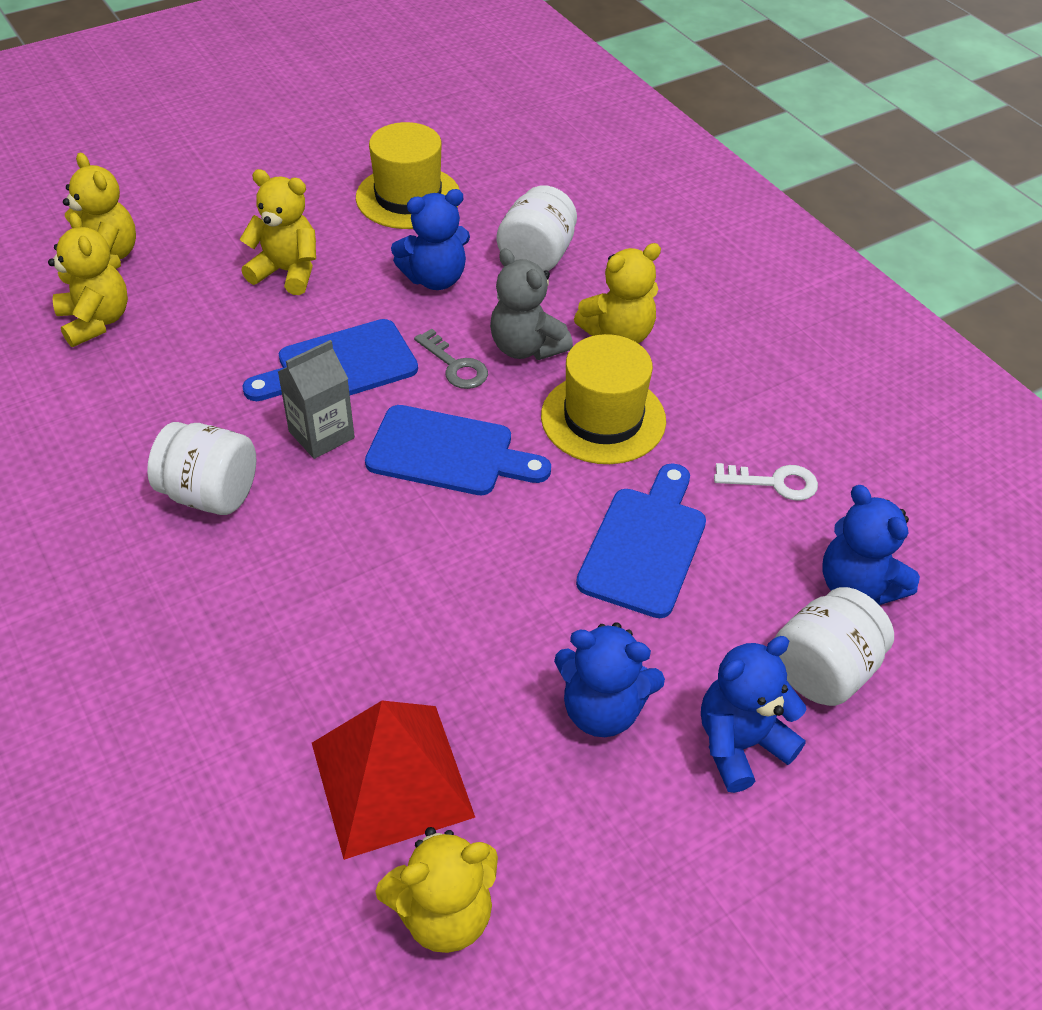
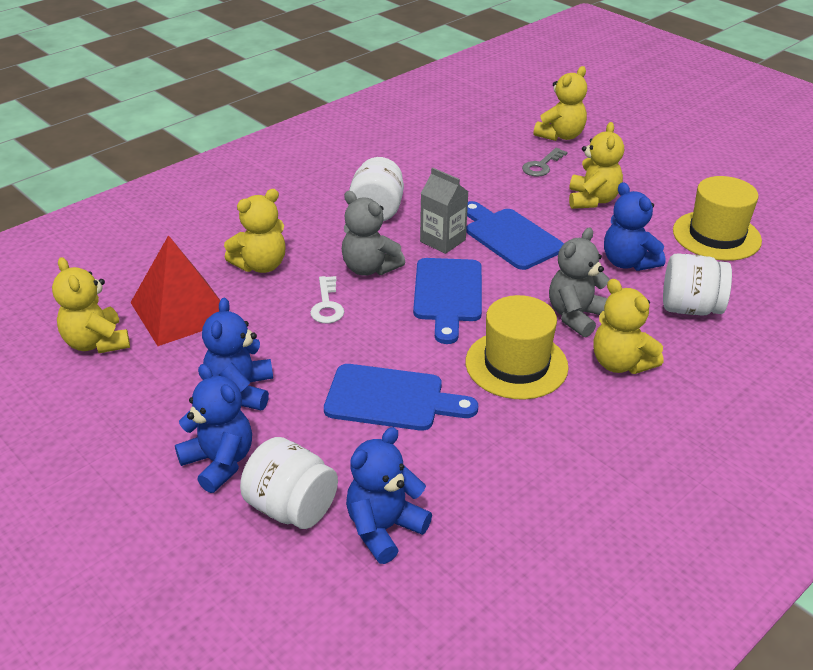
camera: 80 degrees right, 10 degrees down
(96, 321) = (502, 145): yellow teddy bear -> yellow teddy bear (261, 265)
(359, 525) = (369, 268): none -> grey teddy bear
(455, 365) = (537, 285): grey key -> grey key (542, 166)
(774, 482) = (485, 470): white key -> white key (327, 305)

